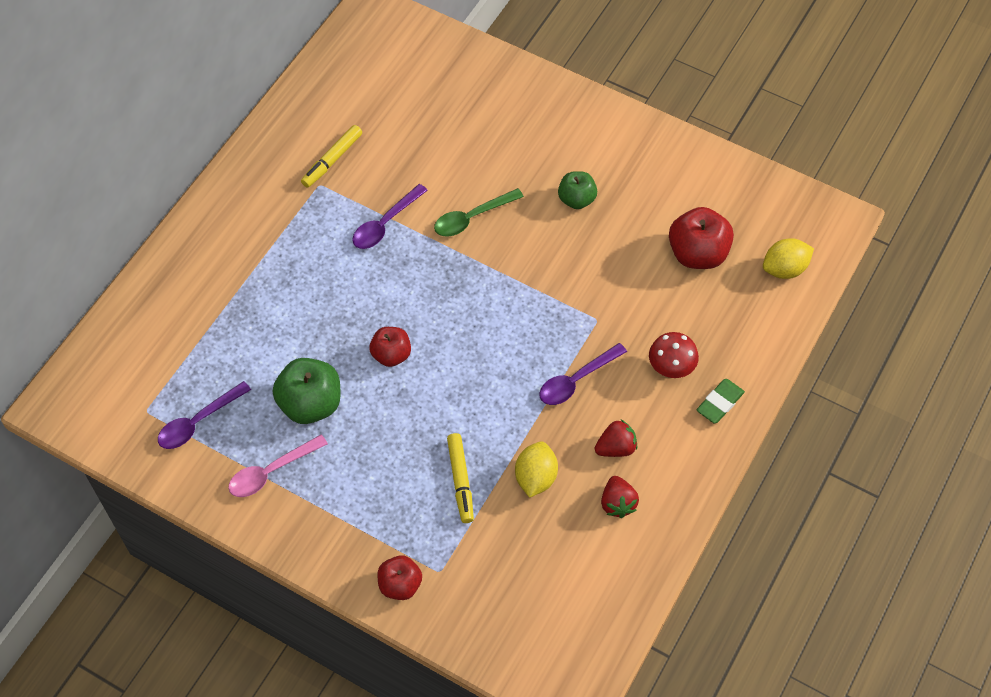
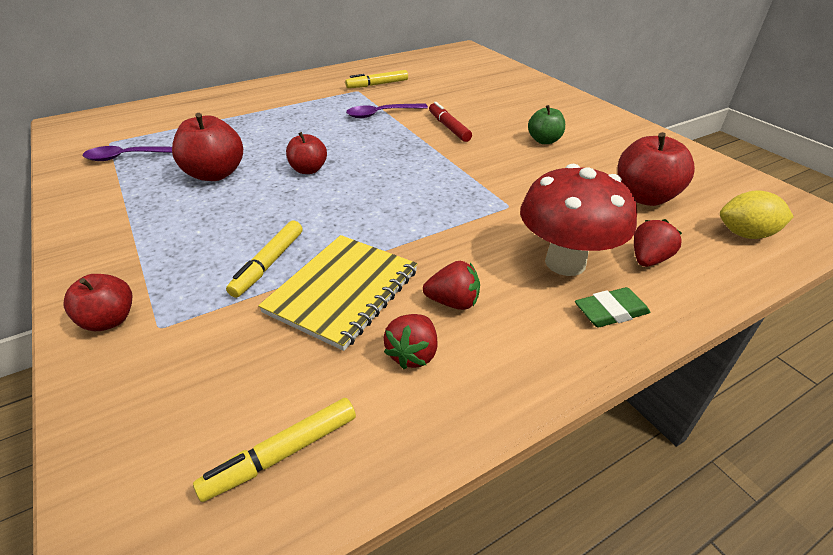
camera: 30 degrees right, 20 degrees down
(271, 472) = (132, 198): pink spoon -> none
(310, 404) = (215, 174): green apple -> red apple
(472, 218) = (448, 127): green spoon -> red marker
(535, 477) = (343, 291): yellow lemon -> yellow notebook
(576, 380) = (454, 236): purple spoon -> none
(592, 603) = (282, 454): none -> yellow marker
(671, 368) = (565, 263): red mushroom -> red mushroom, size x1.74
(726, 335) = (648, 259): none -> red strawberry

